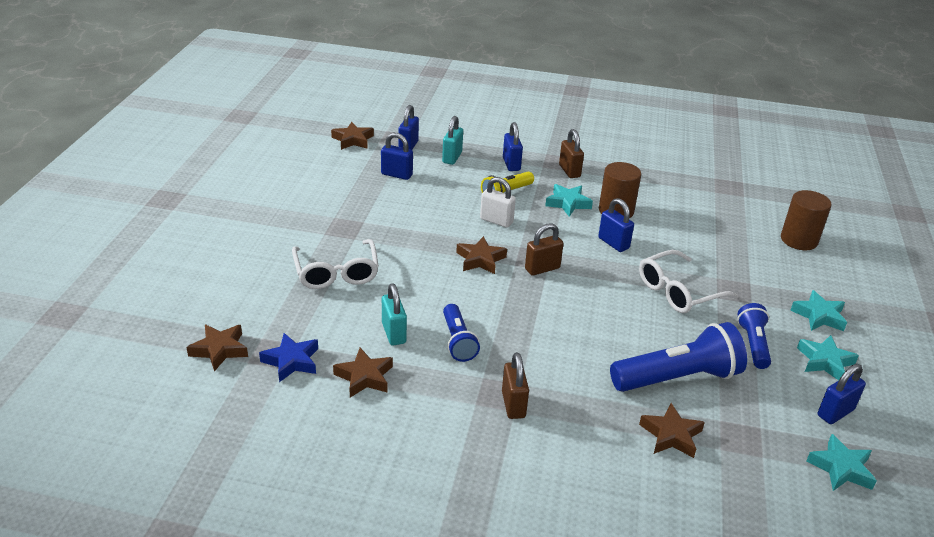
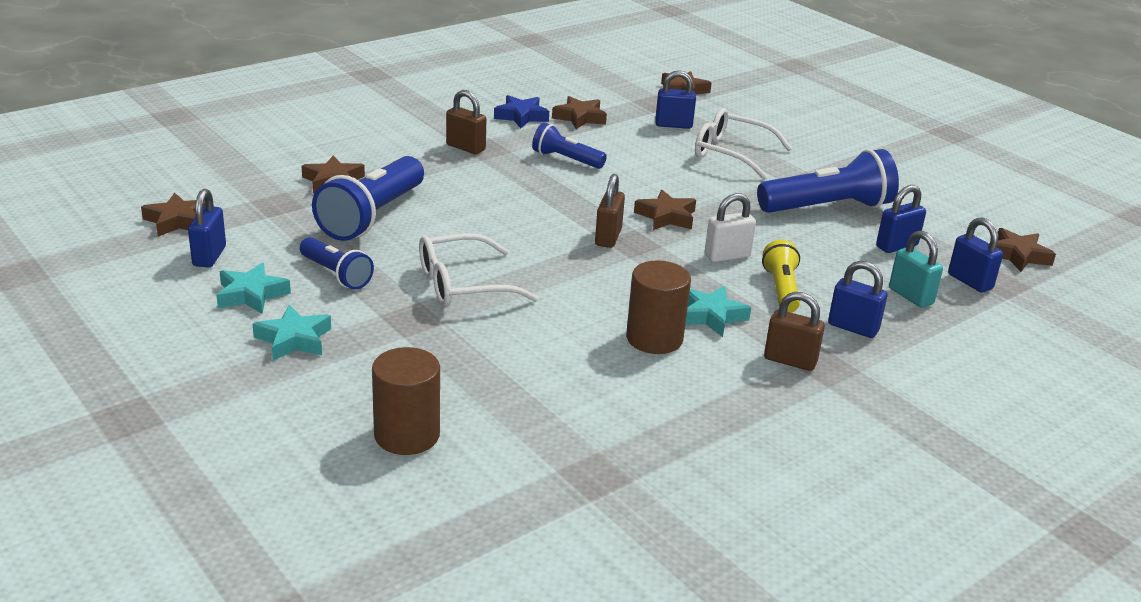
camera: 130 degrees right, 5 degrees down
(291, 361) = (635, 104): blue star -> blue star (521, 116)
(376, 209) = (828, 208): none -> blue flashlight
(394, 333) = (614, 143): turquoise padlock -> none
(613, 243) = (594, 298): blue padlock -> blue padlock (673, 125)
(678, 291) = (463, 285): white glasses -> white glasses turned 120 degrees counterclockwise
(841, 468) = (178, 221): turquoise star -> brown star

